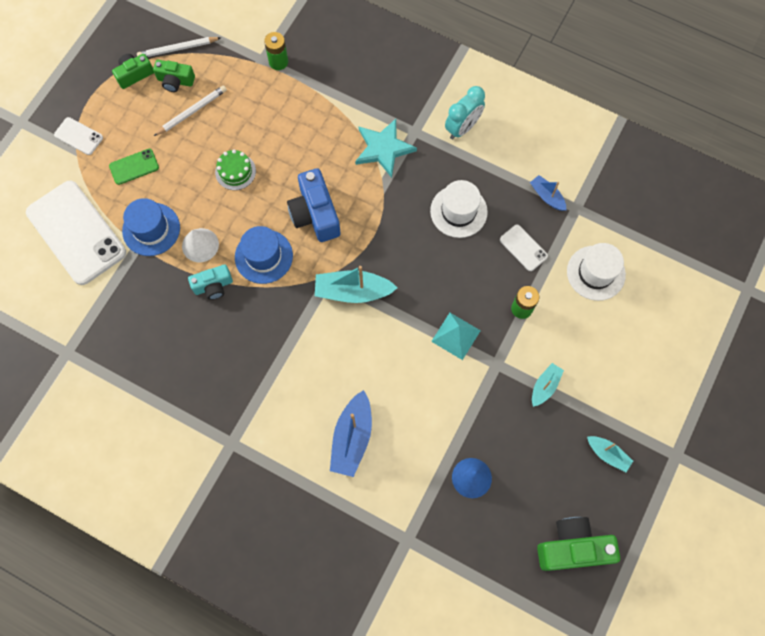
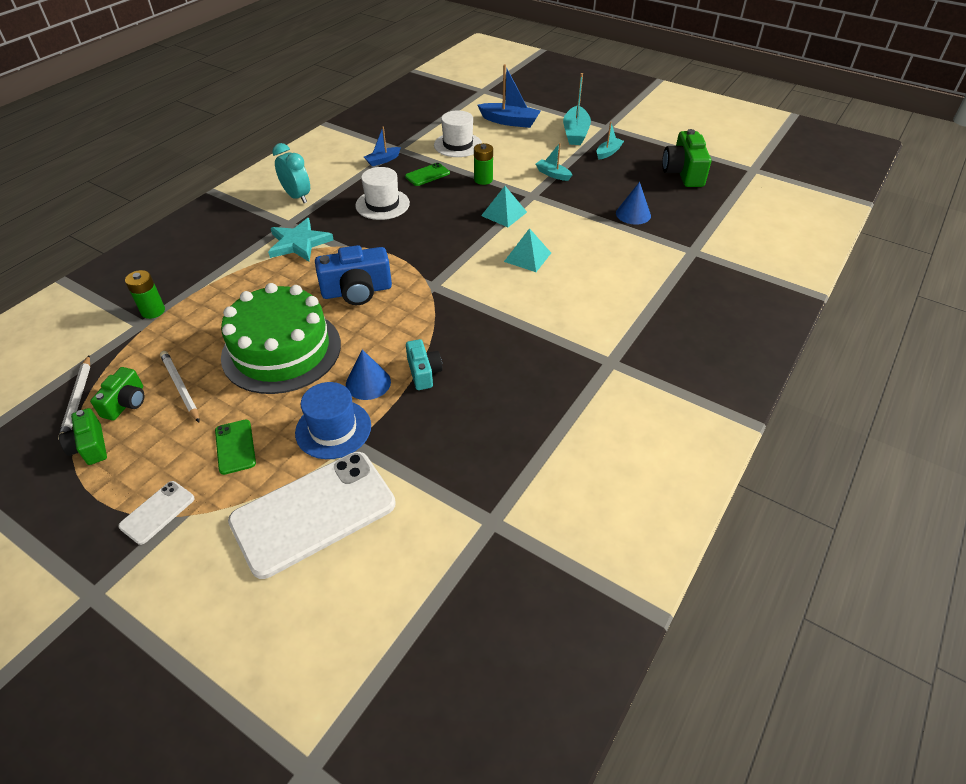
camera: 85 degrees left, 25 degrees down
(200, 245) = (368, 383): white cone -> blue cone
(235, 171) = (281, 350): green cake -> green cake, size x2.40
(263, 256) = (396, 331): blue hat -> none
(352, 437) = (600, 278): blue boat -> blue boat (509, 121)
(353, 291) = (450, 270): turquoise boat -> turquoise boat (575, 133)
(380, 364) = (527, 257): none -> turquoise pyramid
(523, 248) = (427, 175): white phone -> green phone

